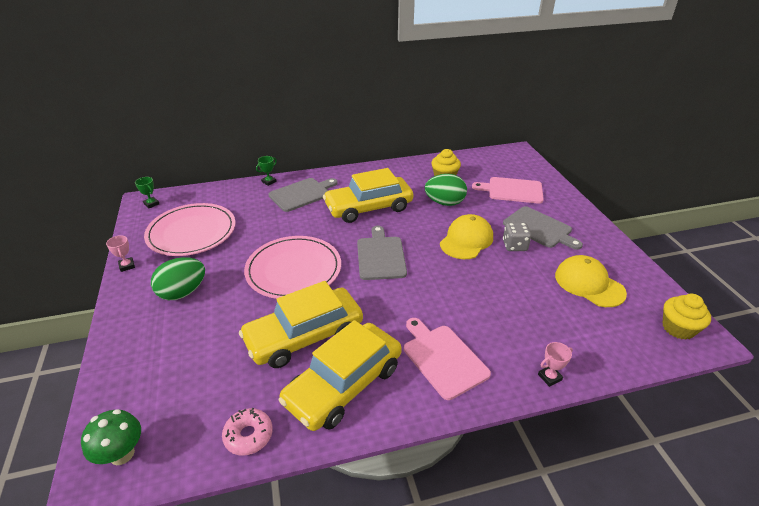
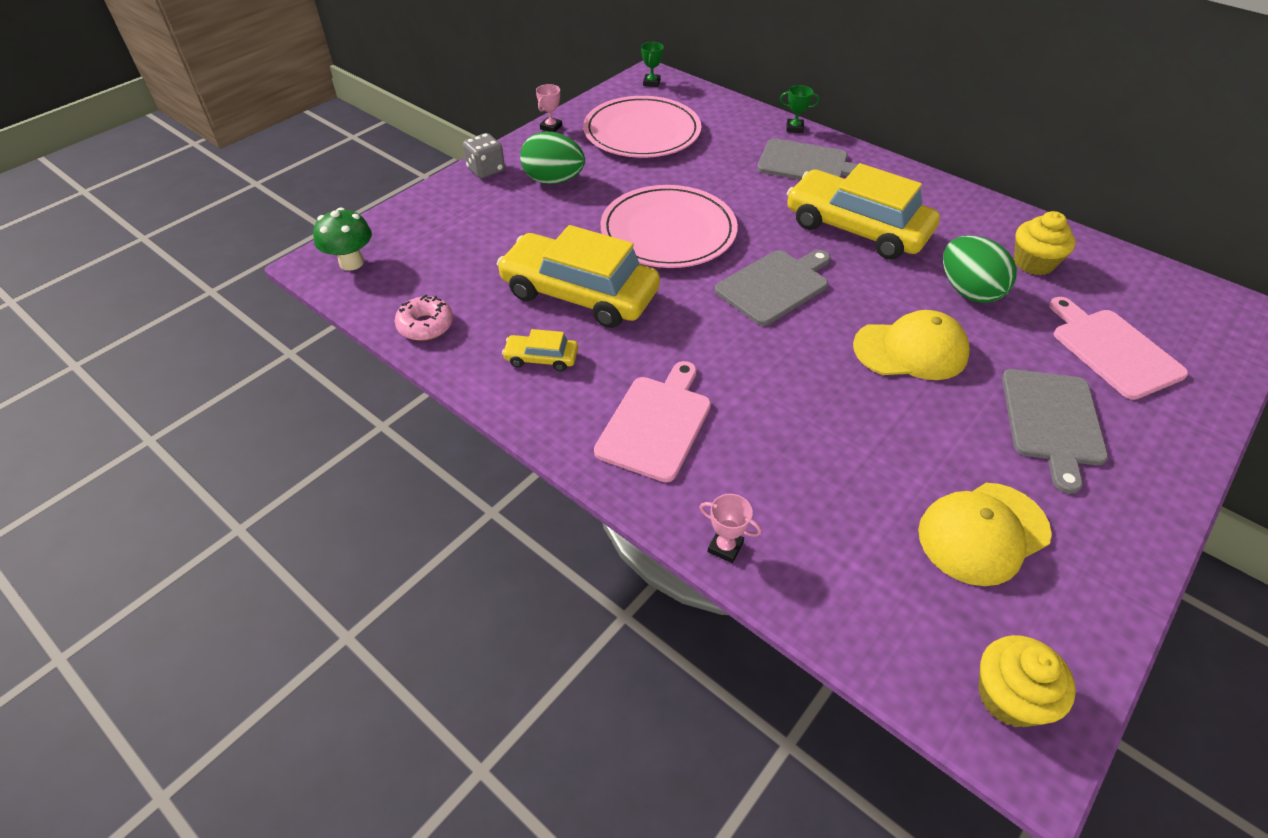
camera: 55 degrees right, 10 degrees up
(344, 384) = (541, 358): yellow car -> yellow car, size x0.43
(514, 246) = (966, 408): grey dice -> grey dice (486, 170)
(589, 284) = (983, 533): yellow cap -> yellow cap turned 135 degrees counterclockwise

